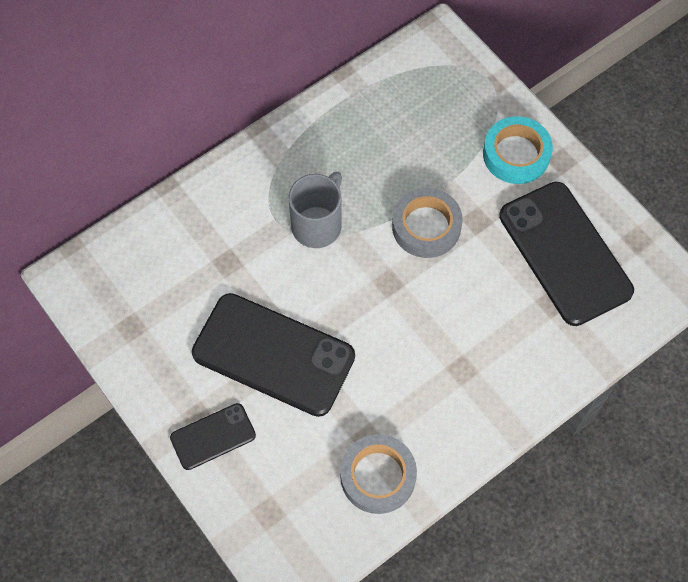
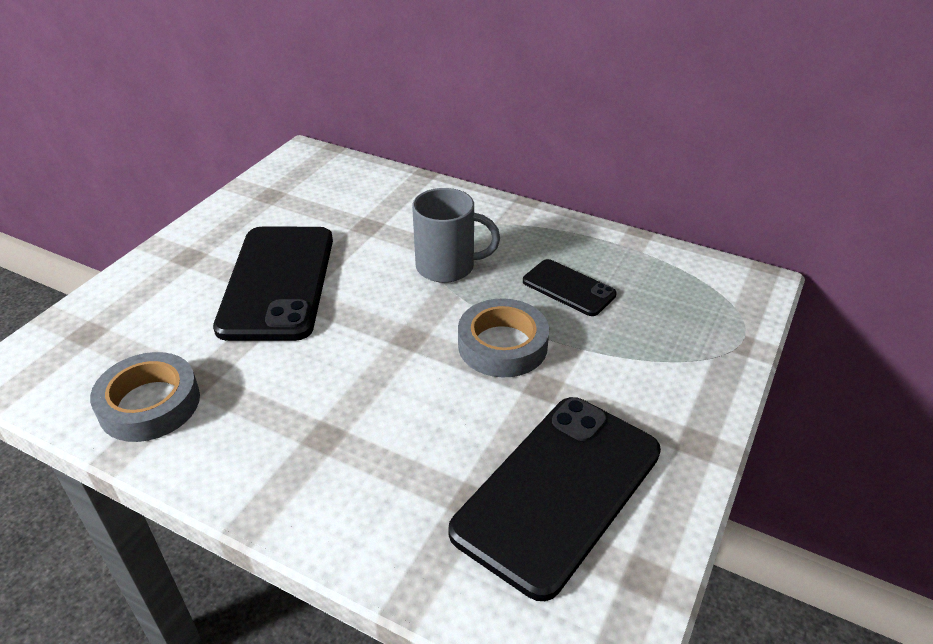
camera: 65 degrees right, 25 degrees down
(213, 436) = (169, 271): black phone -> black phone (568, 288)
(516, 154) = (665, 393): turquoise tape -> none

